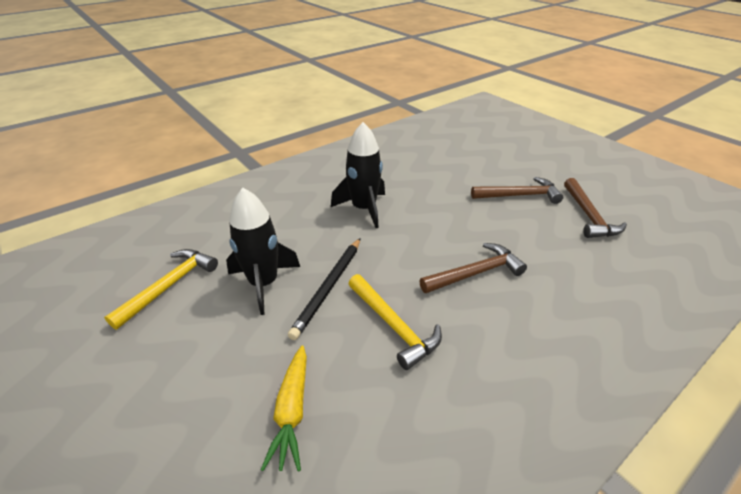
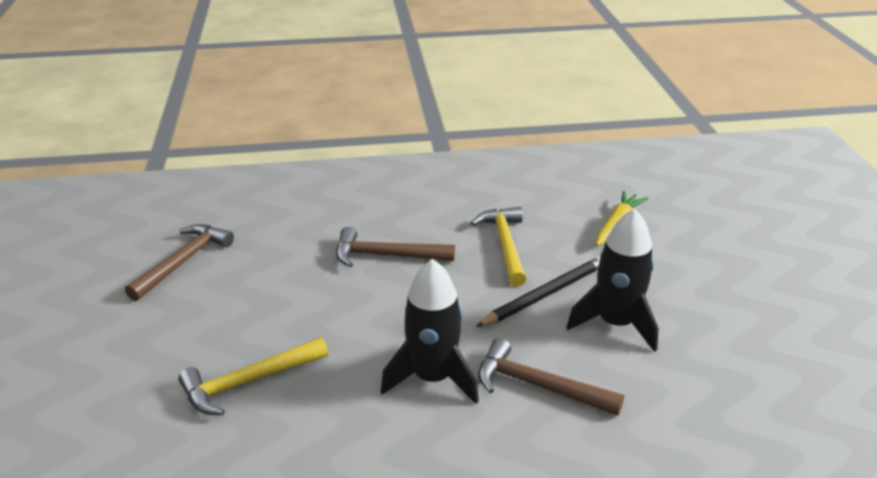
camera: 150 degrees left, 5 degrees down
(170, 285) = (730, 361): yellow hammer -> yellow hammer (247, 382)
(520, 195) = (208, 314): brown hammer -> brown hammer (537, 385)

